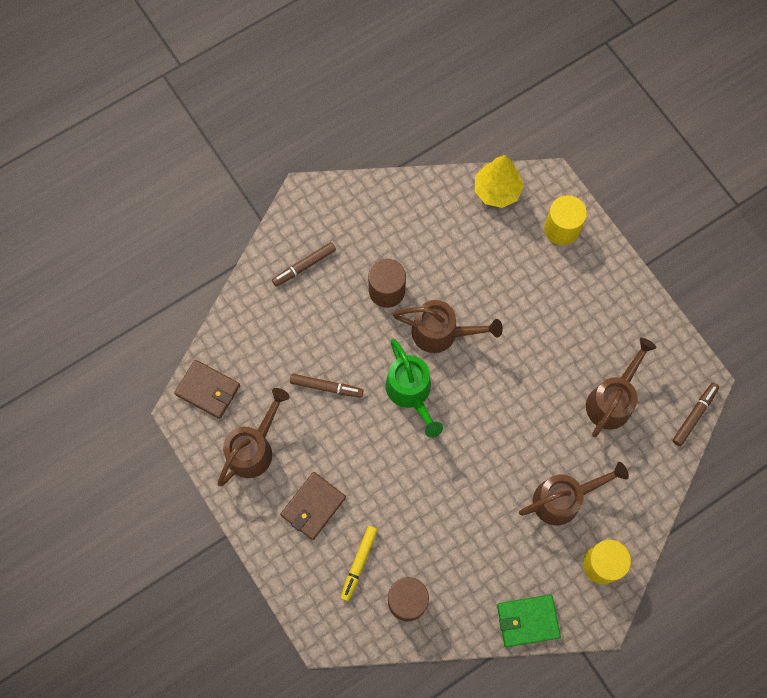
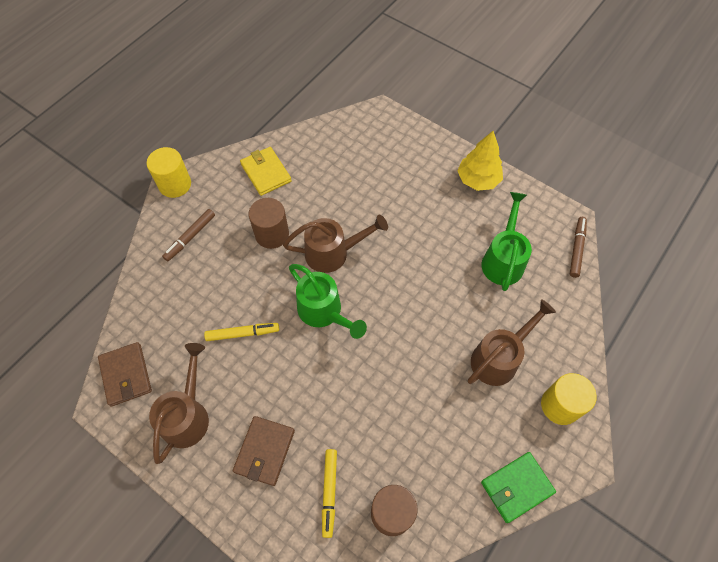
camera: 20 degrees left, 10 degrees down
(208, 390) = (126, 375): brown wallet -> brown wallet turned 60 degrees clockwise
(326, 387) = (242, 333): brown marker -> yellow marker
(402, 216) = (266, 173): none -> yellow wallet
(497, 191) = (338, 131): yellow tree -> yellow tree (478, 180)
(561, 228) = (403, 143): yellow cylinder -> yellow cylinder (175, 184)
(612, 400) = (503, 259): brown watering can -> green watering can

